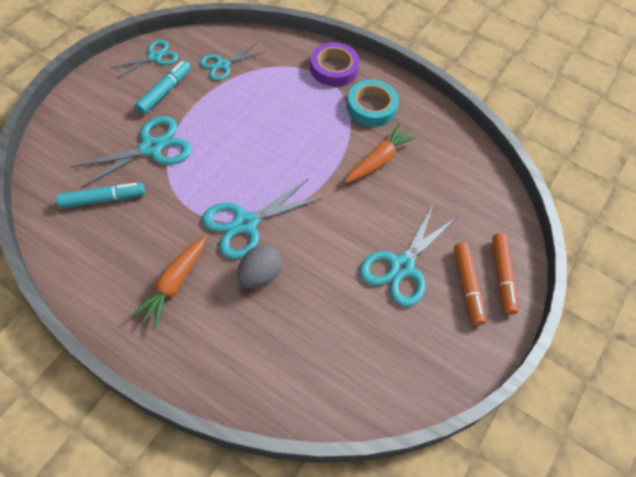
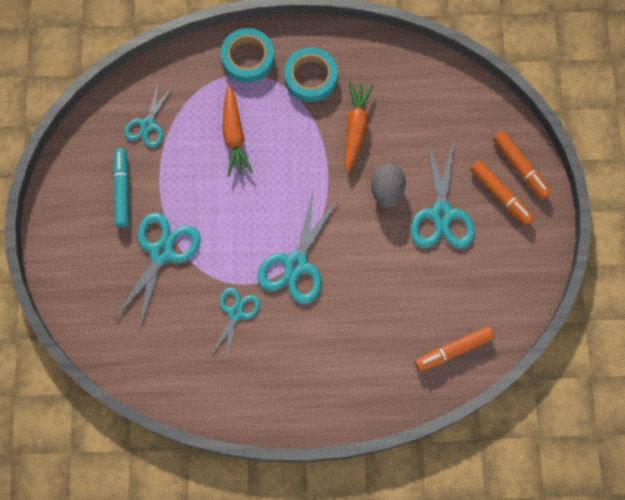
camera: 30 degrees left, 15 degrees up
(103, 199) = (166, 326): turquoise marker -> none
(154, 57) = (80, 160): turquoise scissors -> turquoise scissors (236, 313)
(174, 284) = (284, 354): orange carrot -> orange carrot (234, 135)
(260, 275) = (342, 299): grey egg -> grey egg (387, 191)
(323, 387) = (453, 350): none -> orange marker
(334, 68) = (247, 58): purple tape -> turquoise tape

